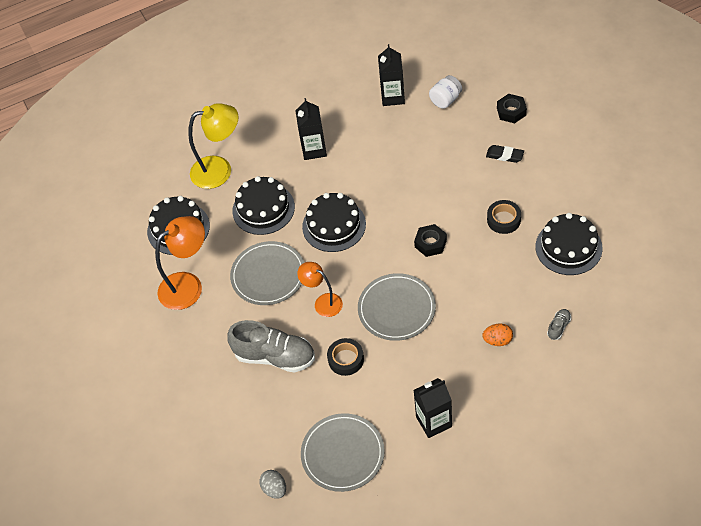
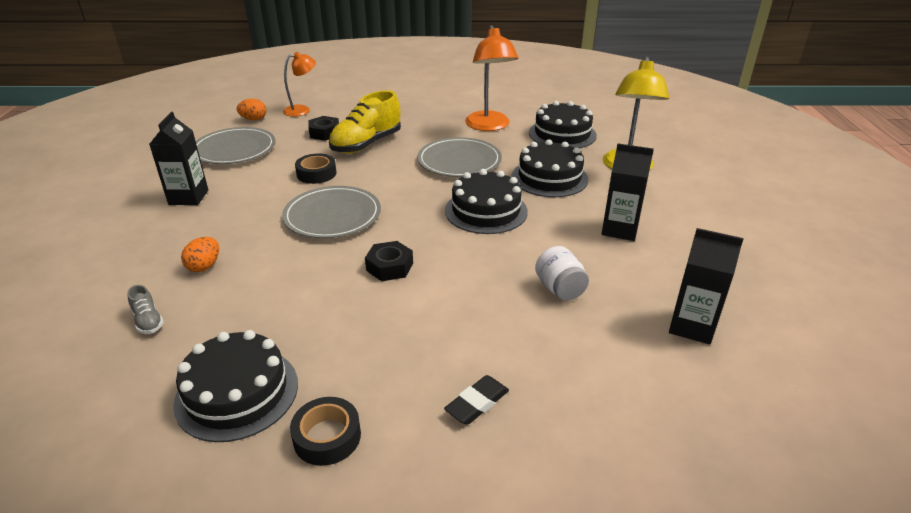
camera: 110 degrees right, 20 degrees down
(274, 489) = (254, 119): grey egg -> orange egg
(275, 356) = (366, 144): grey shoe -> yellow shoe
(323, 302) = (393, 179): orange lamp -> orange lamp (302, 110)
(445, 100) = (655, 384): white jar -> white jar (559, 289)
(503, 220) = (357, 345): black tape -> black tape (327, 437)
(511, 111) = (577, 463): black nut -> black nut (325, 133)

